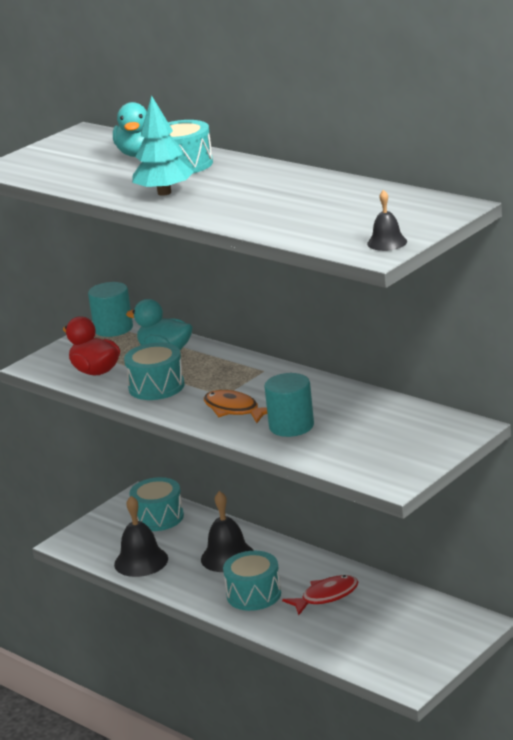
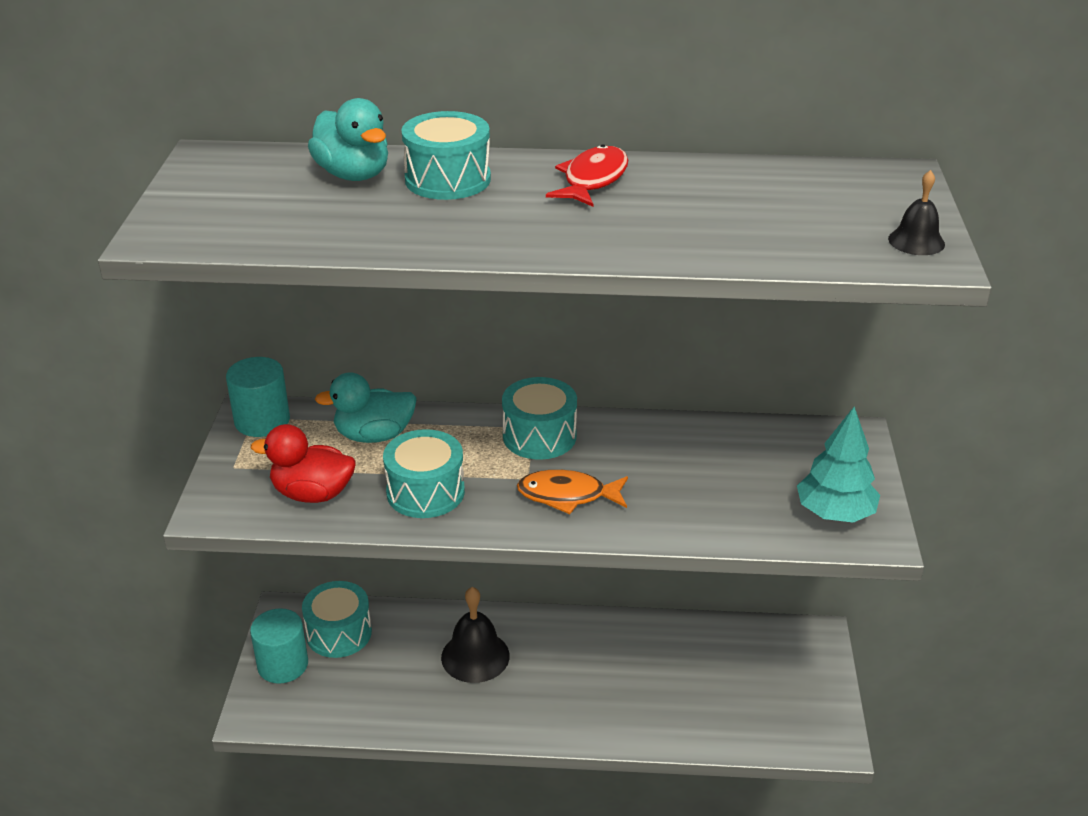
camera: 40 degrees left, 10 degrees up
(141, 561) = (377, 704): black bell -> none
(164, 193) = (491, 228): turquoise tree -> turquoise tree (834, 513)
(254, 594) = (555, 696): turquoise drum -> turquoise drum (539, 436)
(291, 426) = (664, 497): turquoise cylinder -> turquoise cylinder (283, 665)
(326, 596) = (635, 665): red fish -> red fish (592, 180)

